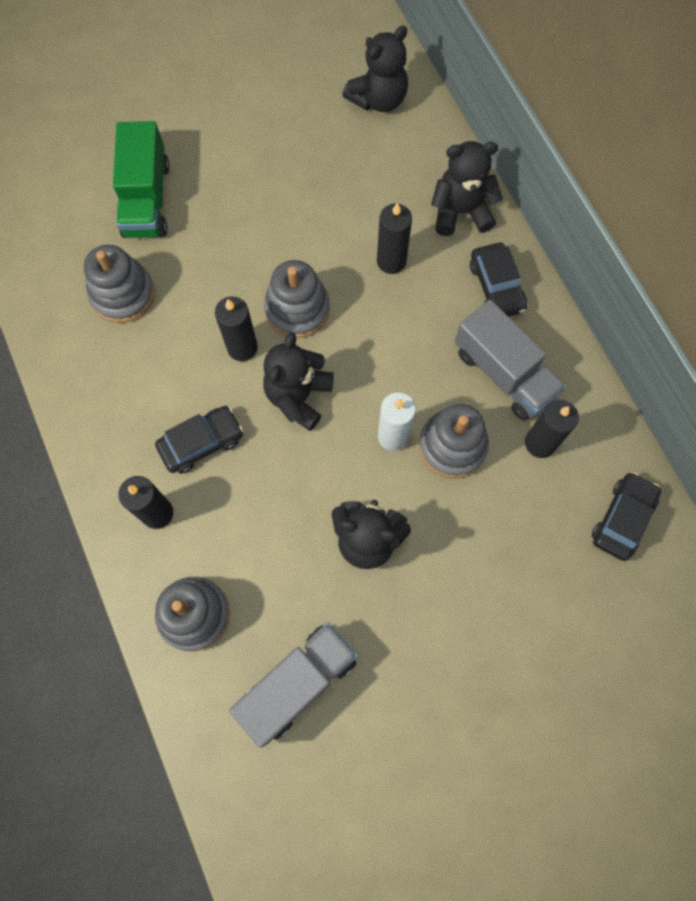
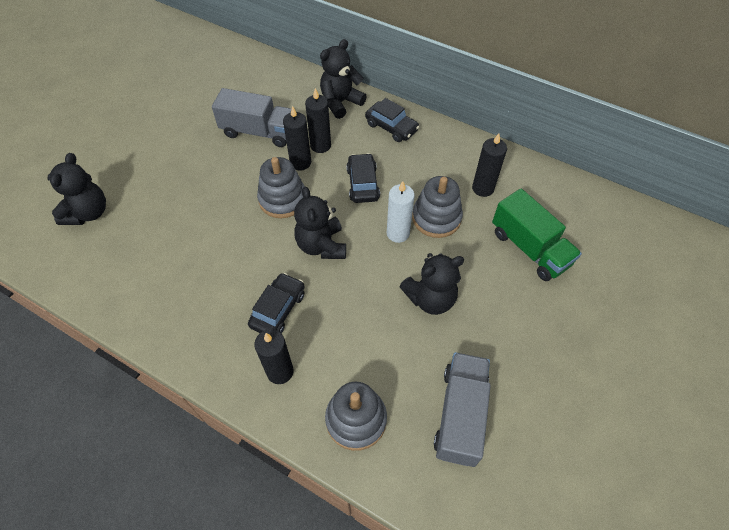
camera: 35 degrees left, 15 degrees down
(123, 294) = (156, 254): grey stacking toy -> none
(146, 199) = (134, 192): green truck -> green truck (529, 248)
(242, 347) = (263, 239): black candle -> black candle (300, 162)
(378, 99) = (248, 73): black teddy bear -> black teddy bear (88, 213)
(504, 373) = (432, 165): grey truck -> grey truck (259, 132)
(622, 519) = (559, 199): black car -> black car (362, 184)

